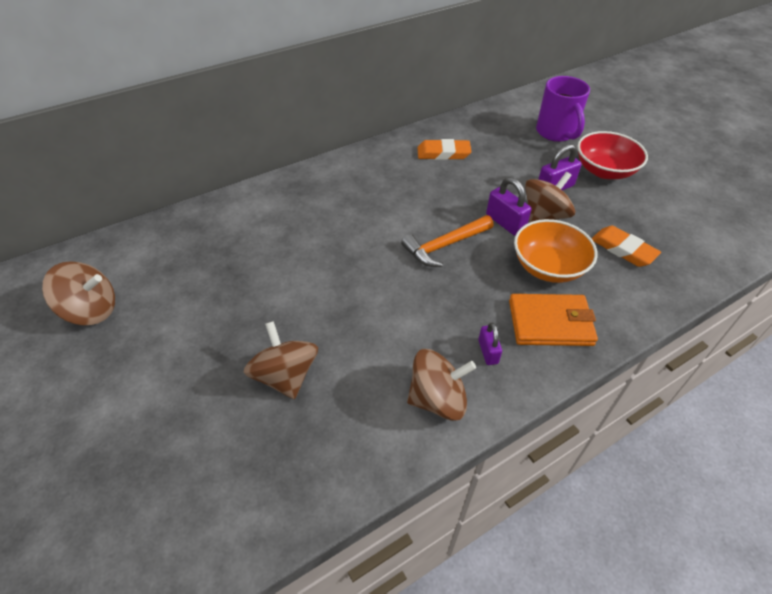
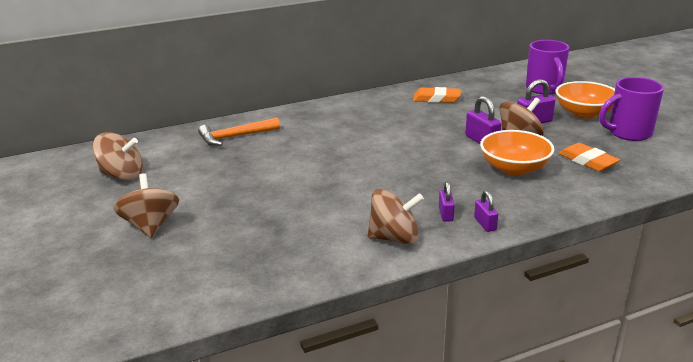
camera: 10 degrees right, 20 degrees down
(285, 376) = (269, 218): brown spinning top -> brown spinning top (150, 226)
(445, 245) = (423, 152): orange hammer -> orange hammer (235, 137)
(534, 365) = (485, 224): none -> purple padlock
(550, 323) = (507, 201): orange wallet -> none
(604, 171) = (584, 113): red bowl -> orange bowl
(655, 201) = (628, 133): none -> purple mug

